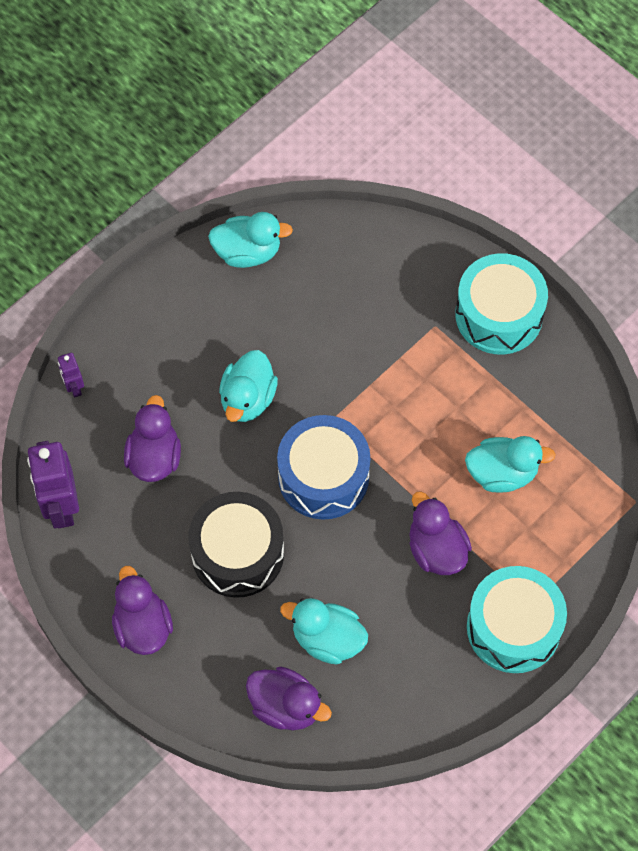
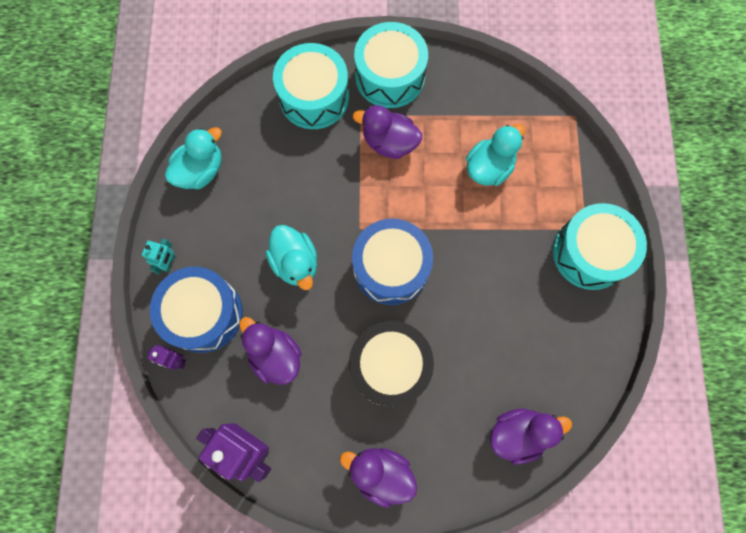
camera: 45 degrees left, 10 degrees up
(132, 371) = (204, 314): none -> blue drum
(146, 305) = (169, 263): none -> turquoise robot
(327, 639) = (497, 366): turquoise duck -> none
(410, 274) = (314, 97): none -> turquoise drum
(436, 549) = (501, 248): purple duck -> purple duck (389, 143)

